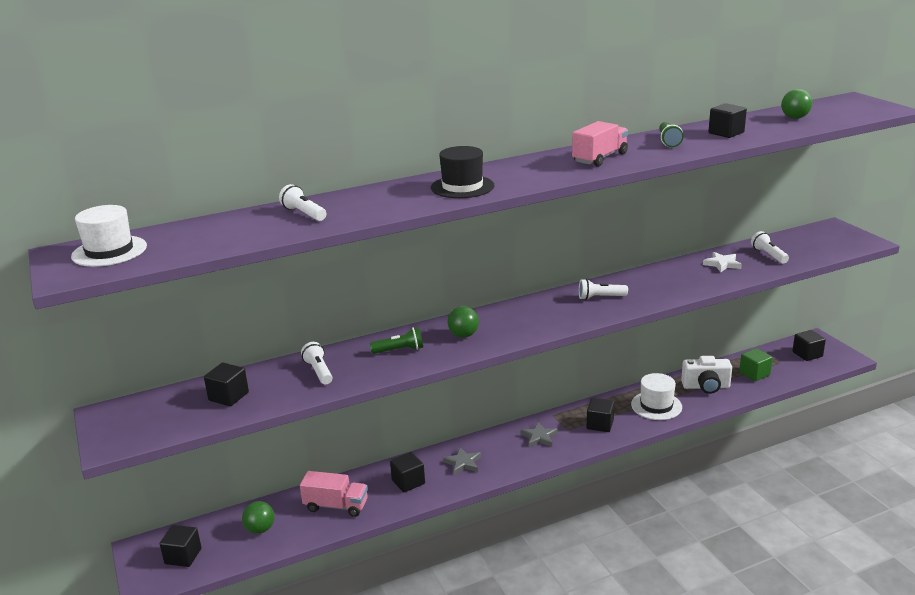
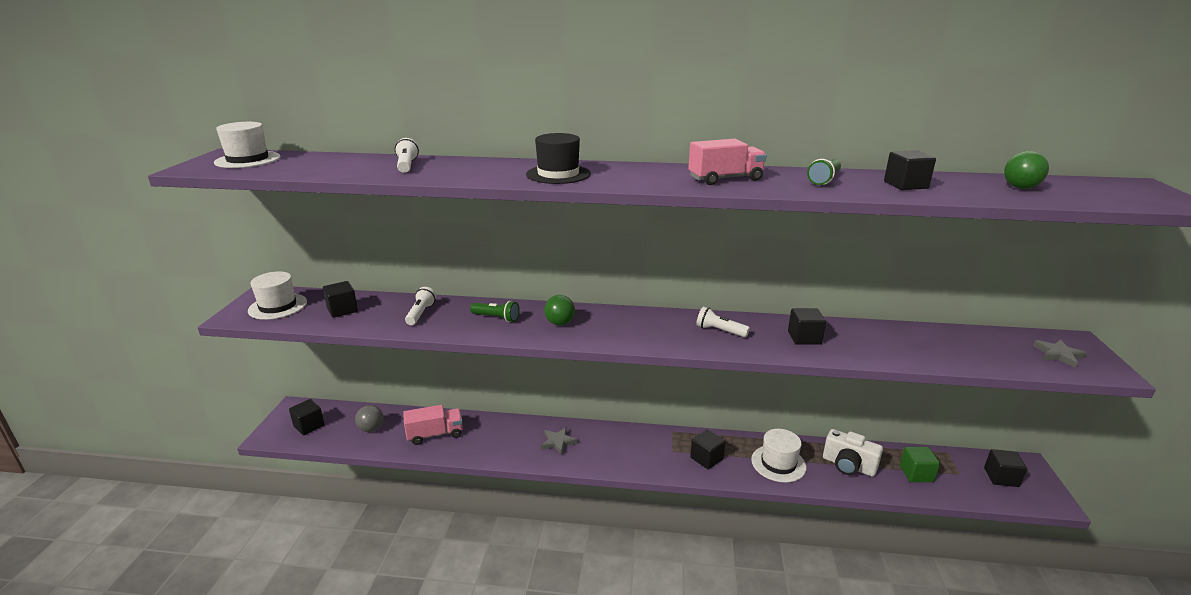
camera: 30 degrees right, 0 degrees up
(146, 418) = (278, 306): none -> white hat
(260, 529) = (371, 429): green ball -> grey ball
(336, 506) = (435, 434): pink truck -> pink truck turned 60 degrees counterclockwise
(408, 482) = (502, 439): black cube -> black cube (804, 338)
(539, 437) = (641, 447): grey star -> grey star (1058, 355)
(722, 264) = (887, 339): white star -> none
(768, 255) = (955, 347): white flashlight -> none

